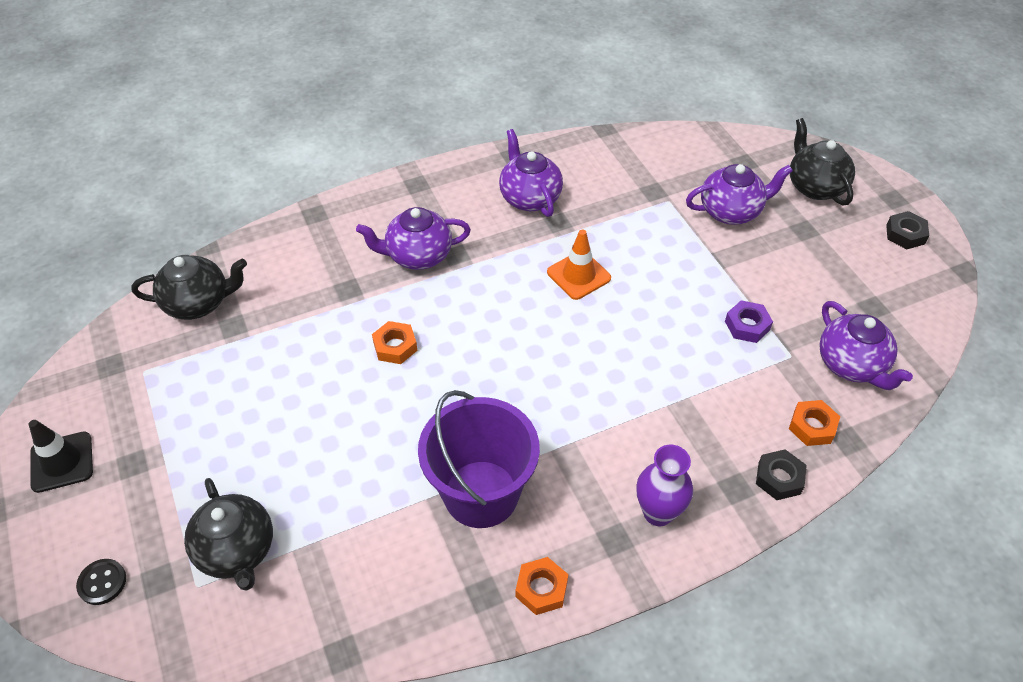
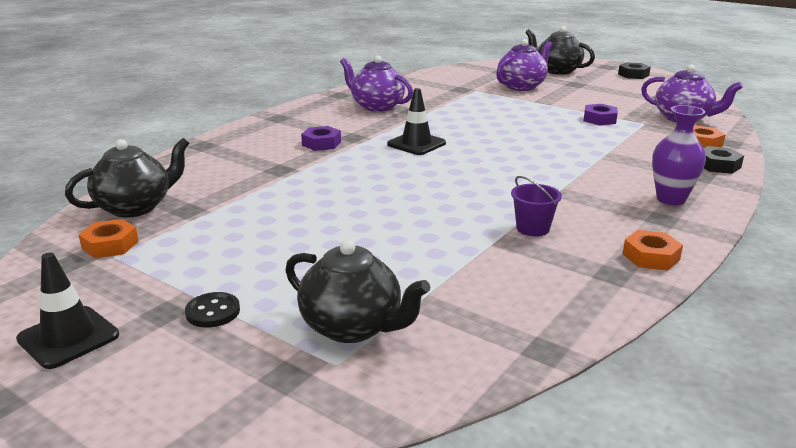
camera: 30 degrees left, 25 degrees down
(102, 582) = (216, 402): black button -> black button (213, 312)
(395, 346) = (359, 184): orange nut -> orange nut (110, 245)
(418, 256) = (321, 143): purple teapot -> purple nut
(481, 494) = (532, 228): purple bucket -> purple bucket, size x0.43
(505, 295) = (416, 144): none -> black traffic cone
(578, 275) = (458, 126): orange traffic cone -> none

